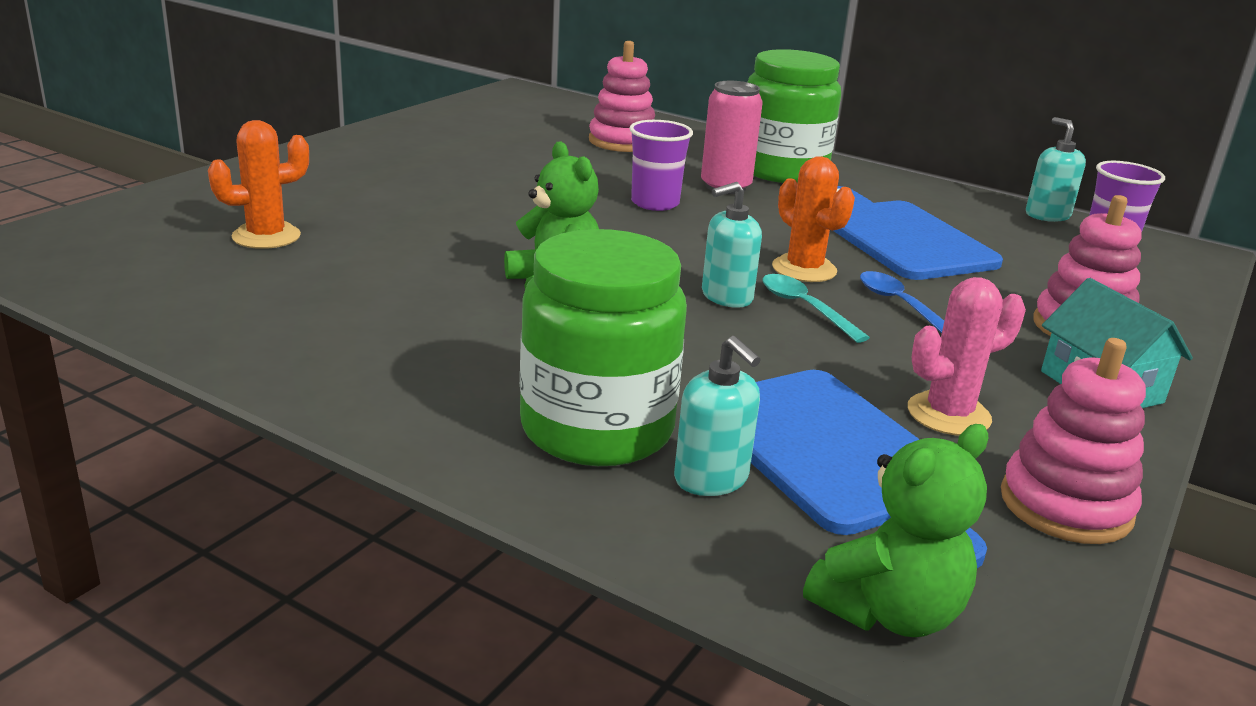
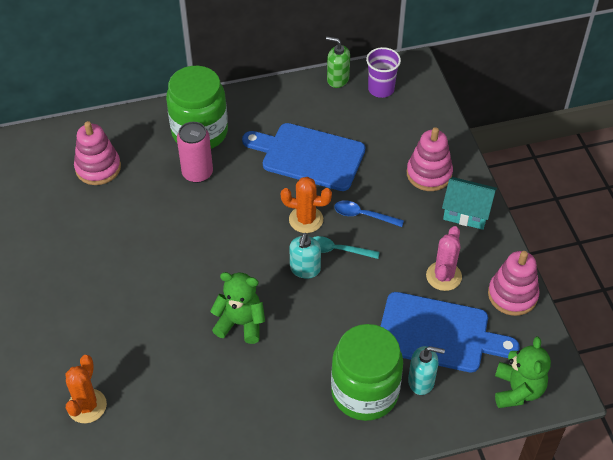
camera: 45 degrees left, 25 degrees up
(655, 203) = (190, 218): purple cup -> none
(1047, 215) = (337, 79): turquoise soap dispenser -> green soap dispenser

